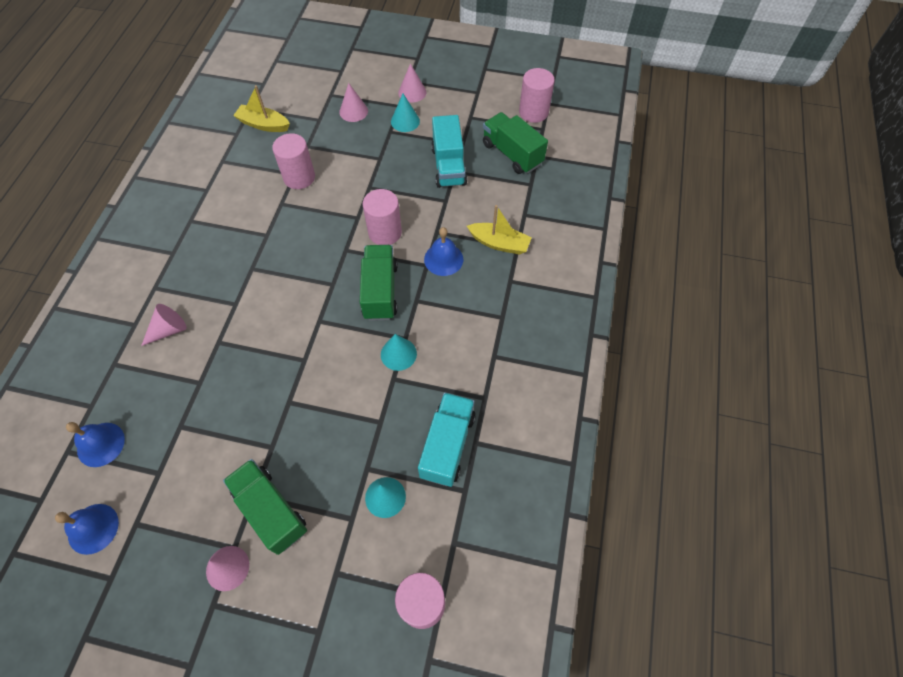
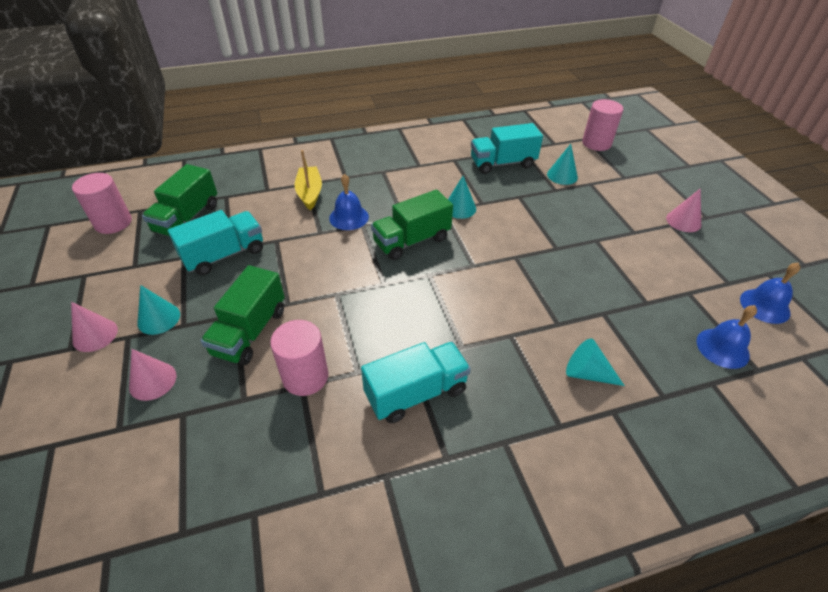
camera: 120 degrees left, 15 degrees down
(169, 330) = (587, 373): pink cone -> turquoise cone
(241, 226) = (416, 393): none -> turquoise truck
(263, 124) = (217, 484): yellow boat -> none
(271, 510) = (631, 219): green truck -> green truck (250, 331)
(385, 232) = (343, 265): pink cylinder -> none

